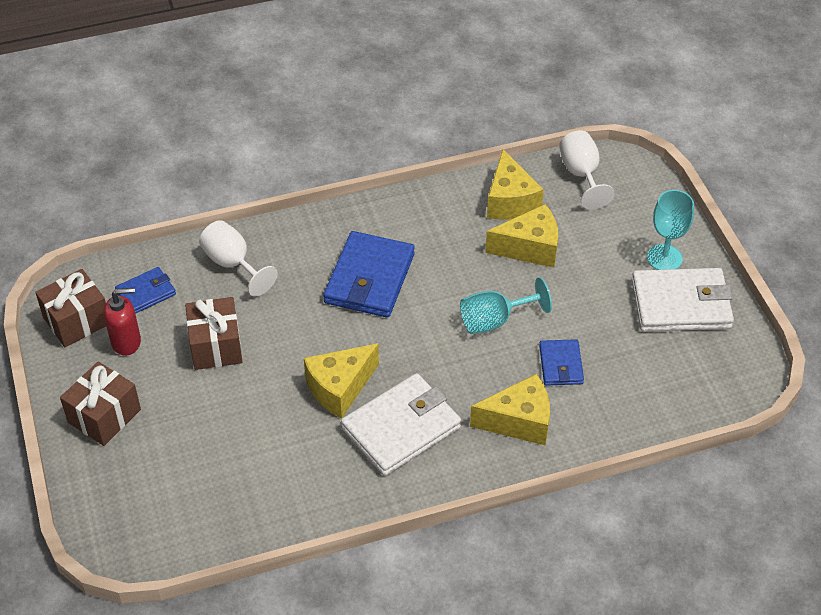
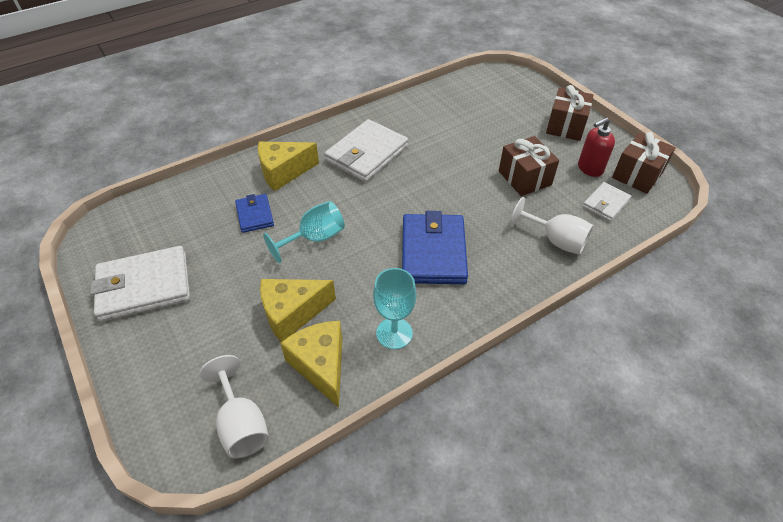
camera: 165 degrees right, 0 degrees up
(146, 293) = (605, 204): blue wallet -> white wallet
(340, 388) = (420, 169): yellow cheese -> none
(664, 258) = (153, 332): turquoise goblet -> turquoise goblet (394, 333)

